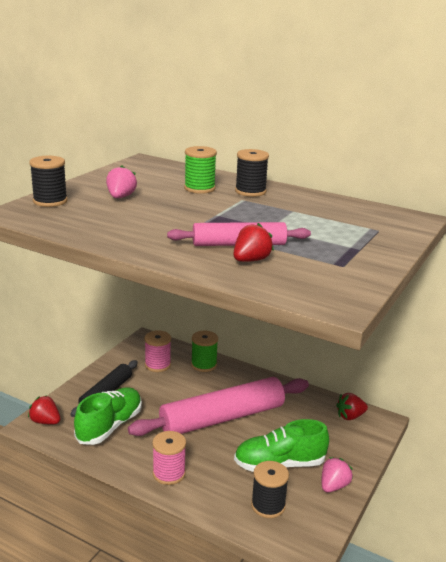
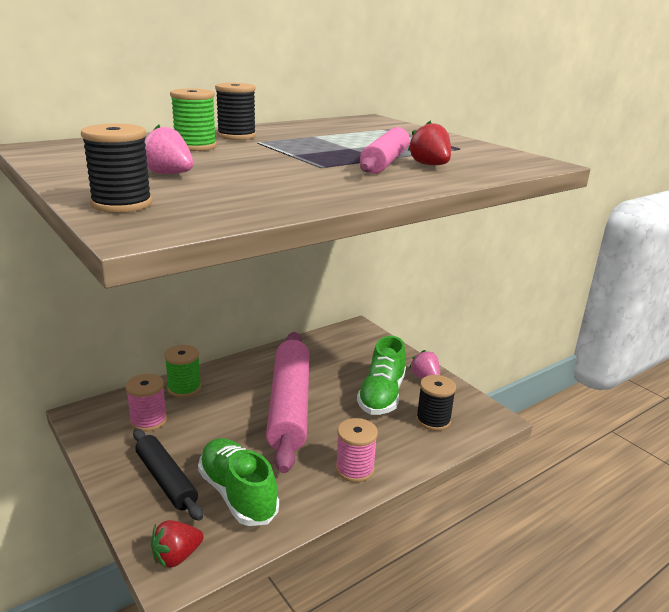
camera: 65 degrees left, 0 degrees up
(350, 416) = (341, 338): red strawberry -> none

